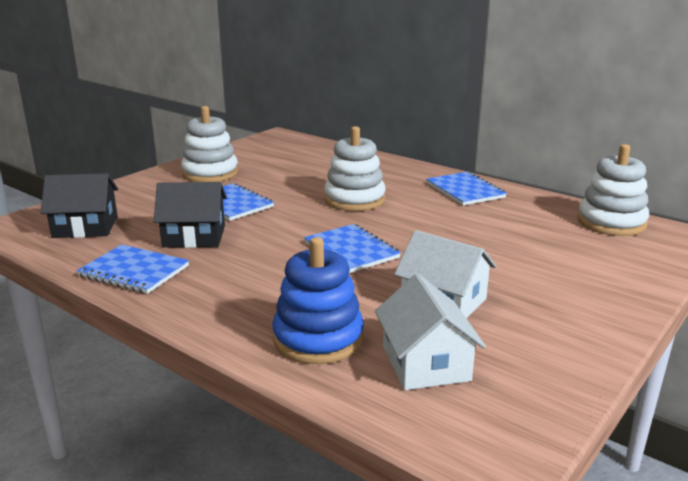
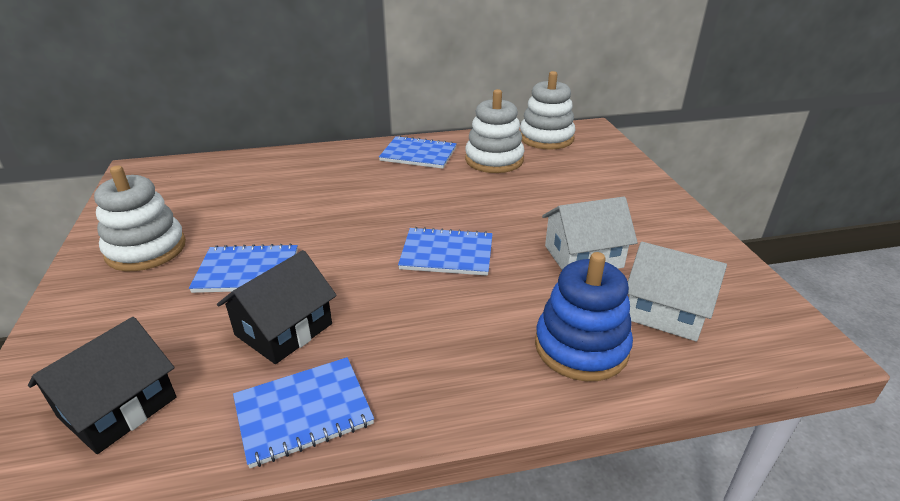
camera: 50 degrees left, 10 degrees up
(354, 199) = (354, 204): white stacking toy -> white stacking toy (494, 160)

